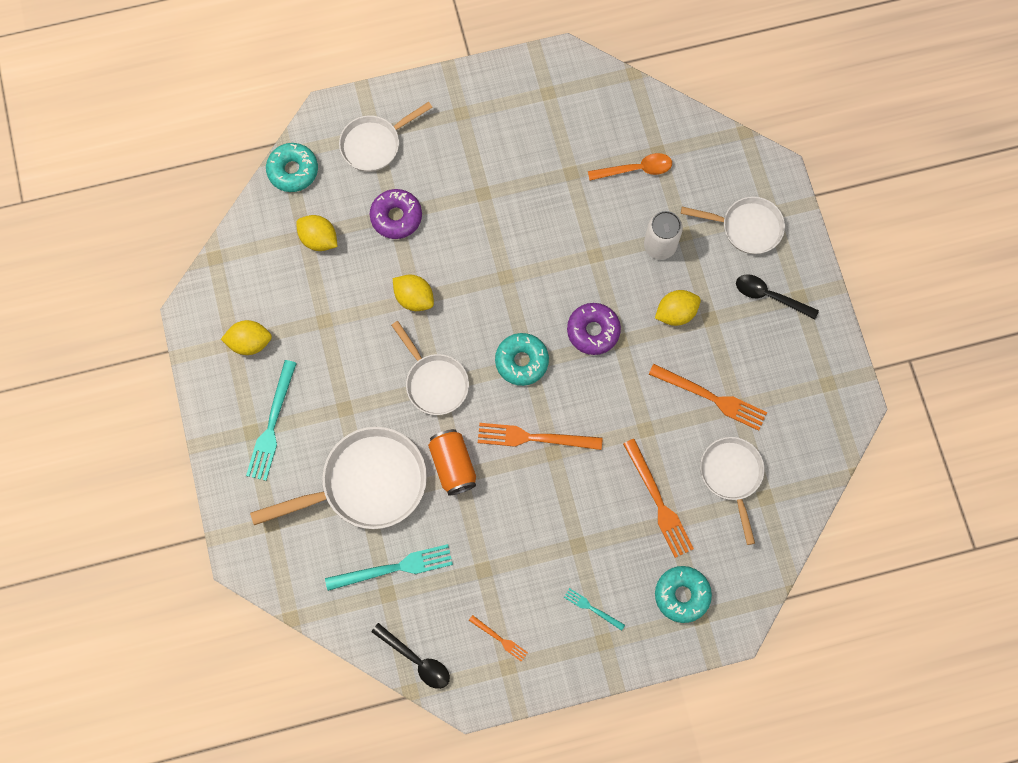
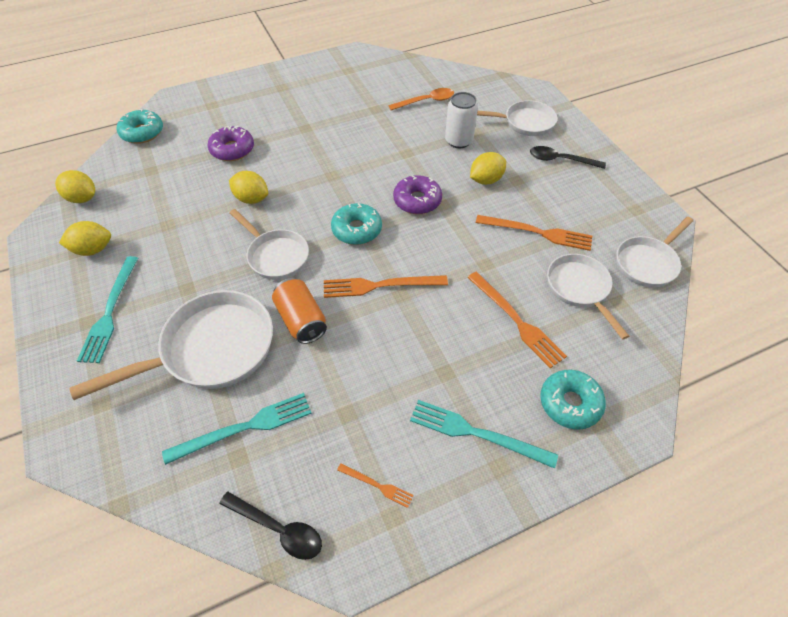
camera: 10 degrees left, 20 degrees down
(319, 239) = (163, 171): yellow lemon -> yellow lemon (82, 198)
(375, 144) = (212, 110): white pan -> white pan (648, 263)
(592, 608) = (476, 433): turquoise fork -> turquoise fork, size x1.93

